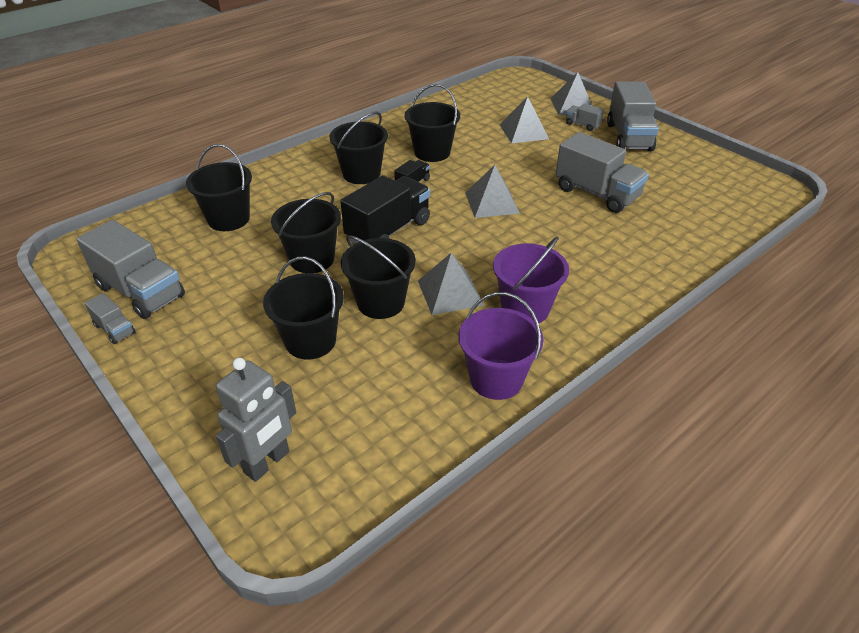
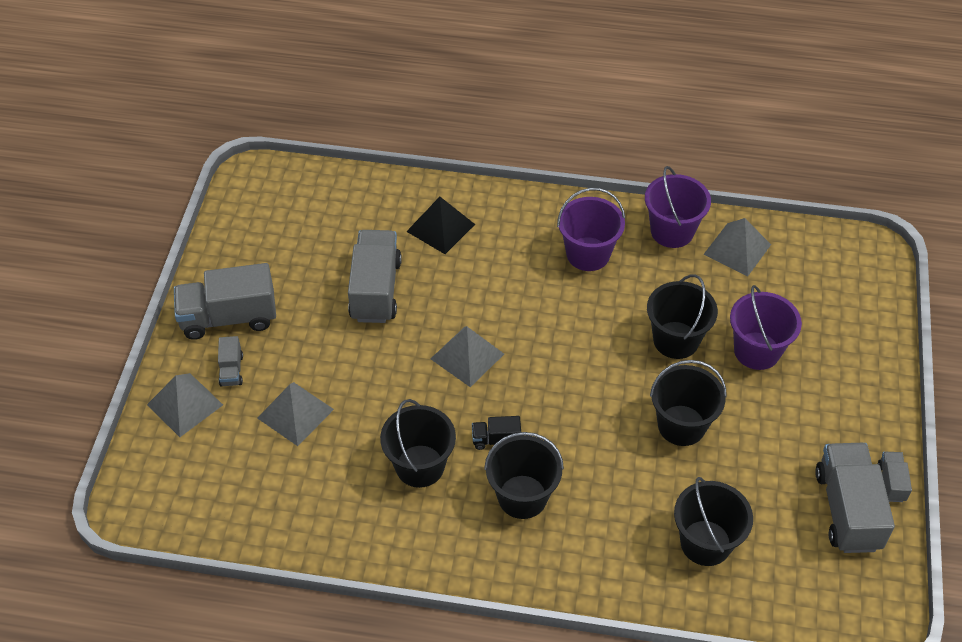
camera: 130 degrees left, 10 degrees up
(267, 462) = (856, 294): grey robot -> none
(310, 341) = (757, 351): black bucket -> purple bucket
(388, 230) = (587, 402): black truck -> none
(450, 292) = (619, 306): grey pyramid -> grey pyramid (737, 249)
(629, 137) = (229, 318): grey truck -> grey truck turned 150 degrees counterclockwise
(636, 248) = (440, 228): none -> black pyramid

